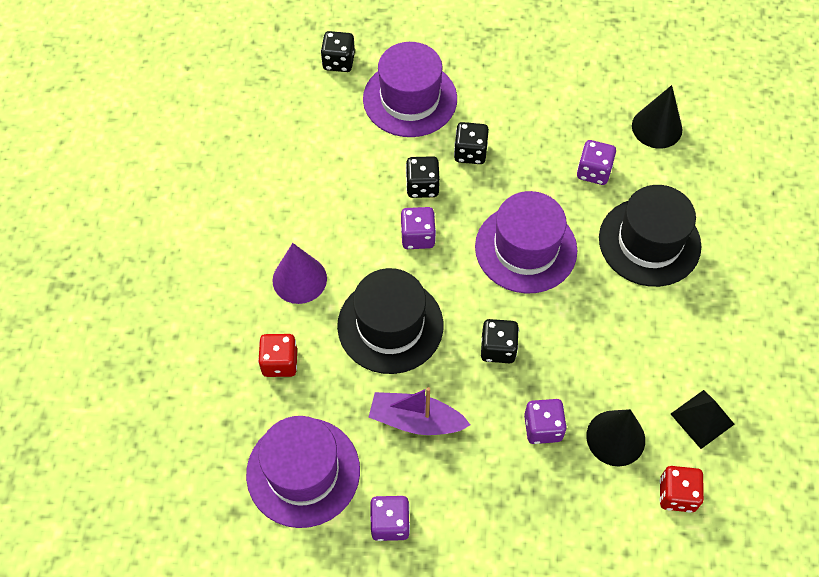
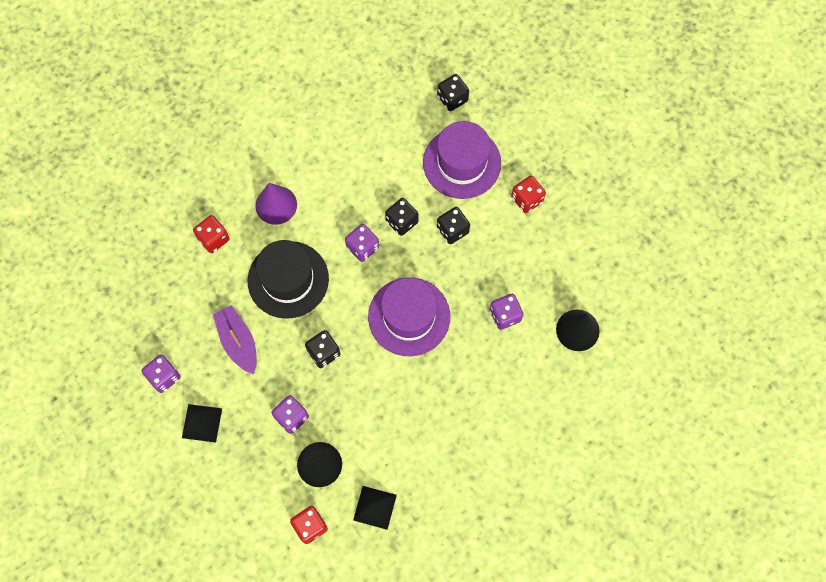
camera: 50 degrees right, 10 degrees up
(303, 472) = (157, 306): purple hat -> none
(476, 521) = (202, 423): none -> black pyramid
(494, 76) = (527, 199): none -> red dice
(649, 242) = (479, 388): black hat -> none

